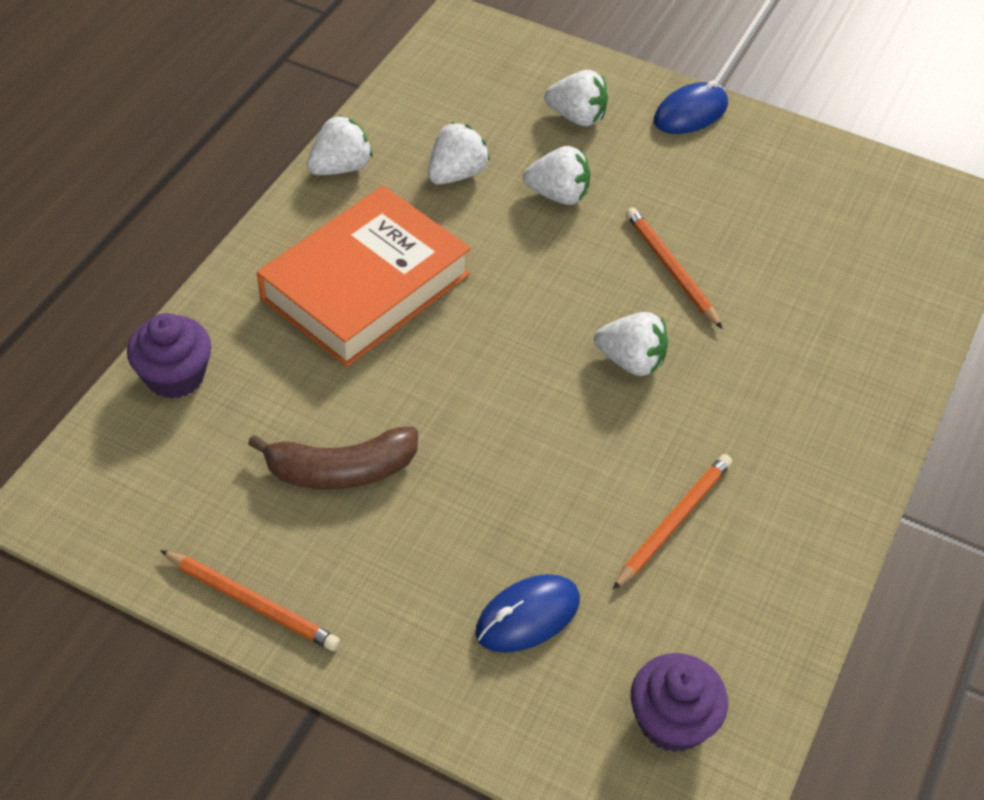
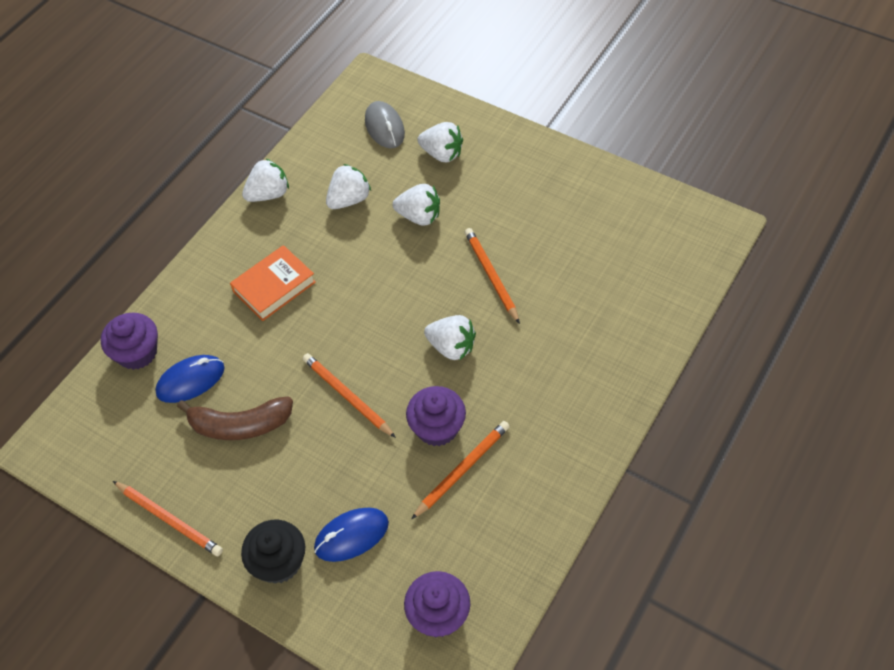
camera: 10 degrees right, 5 degrees up
(365, 286) = (274, 287): orange book -> orange book, size x0.57
(425, 656) = (279, 562): none -> black cupcake
(492, 84) = (384, 127): none -> grey mouse
(493, 428) = (347, 396): none -> orange pencil
(628, 467) = (437, 428): none -> purple cupcake
(690, 113) = (525, 150): blue mouse -> blue mouse (190, 380)

